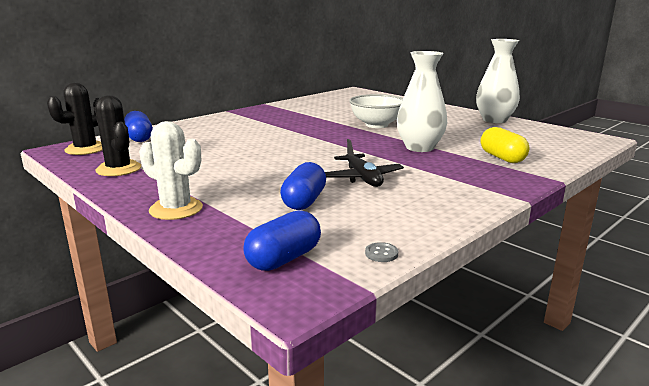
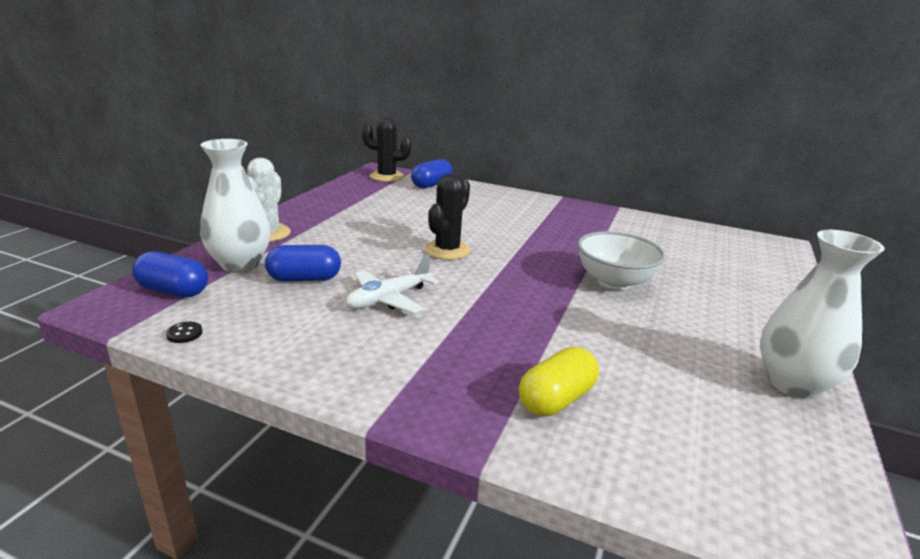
camera: 65 degrees right, 5 degrees up
(118, 169) = (347, 196): black cactus -> black cactus (447, 250)
(363, 178) = (388, 299): black plane -> white plane
(381, 253) = (184, 333): grey button -> black button
(419, 147) = (539, 323): white vase -> white vase (240, 264)

